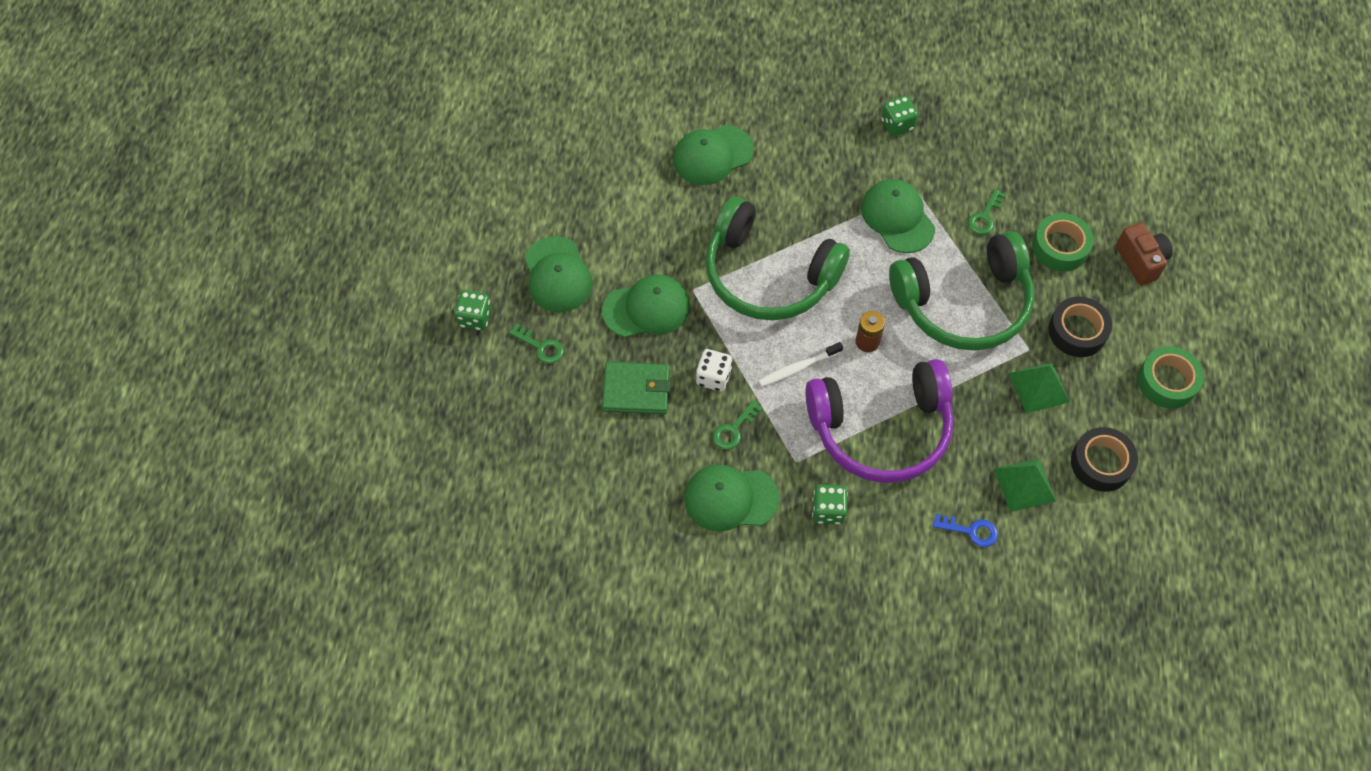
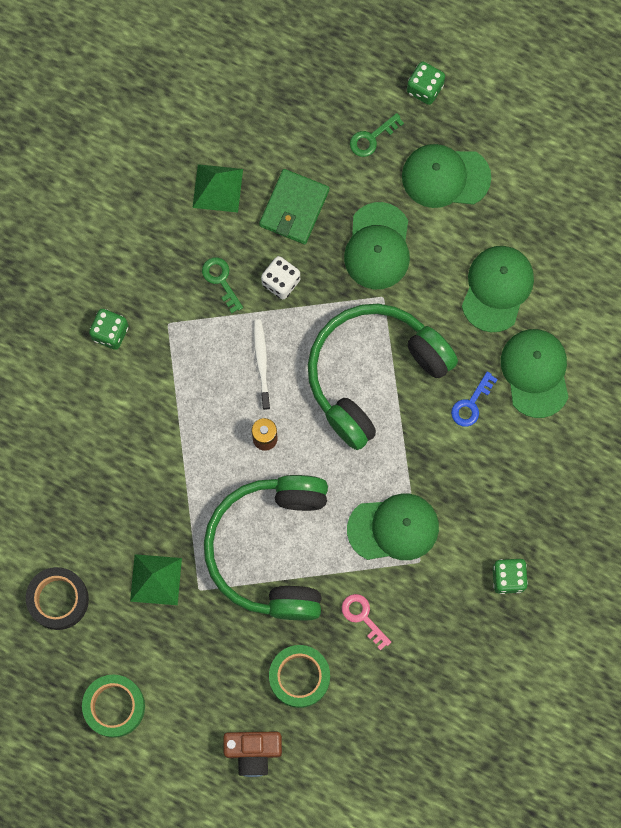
camera: 110 degrees right, 15 degrees up
(730, 498) = (155, 253): green cap -> green cap (497, 288)
(881, 429) = (170, 413): purple headphones -> none
(970, 531) = (42, 449): blue key -> blue key (471, 404)
(984, 216) = (363, 617): green key -> pink key
(1024, 484) = (65, 518): green pyramid -> green pyramid (217, 188)
(1077, 331) = (200, 646): black tape -> none

